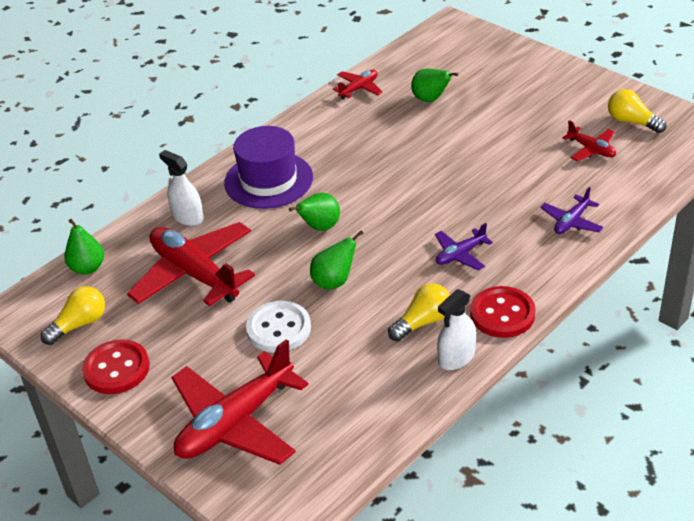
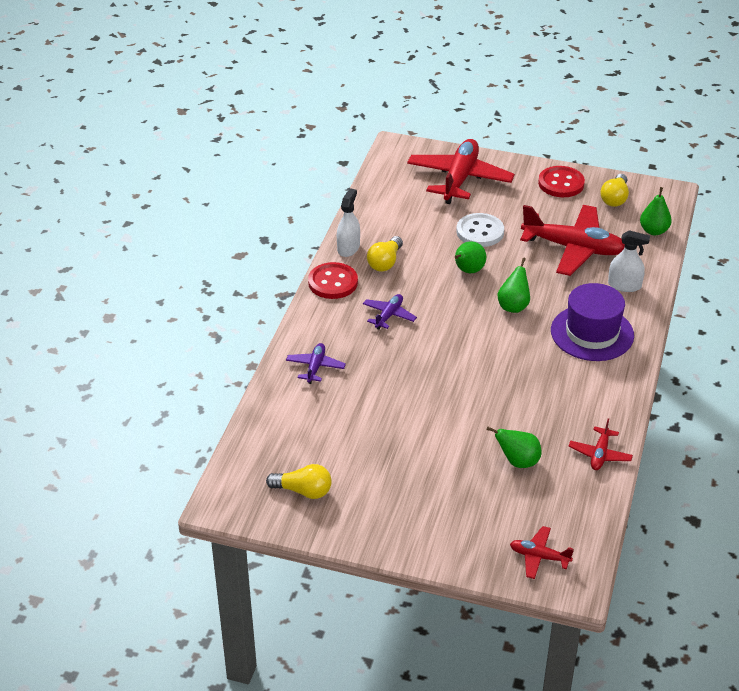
camera: 150 degrees right, 0 degrees up
(591, 149) = (329, 445): red plane -> red plane (539, 557)

